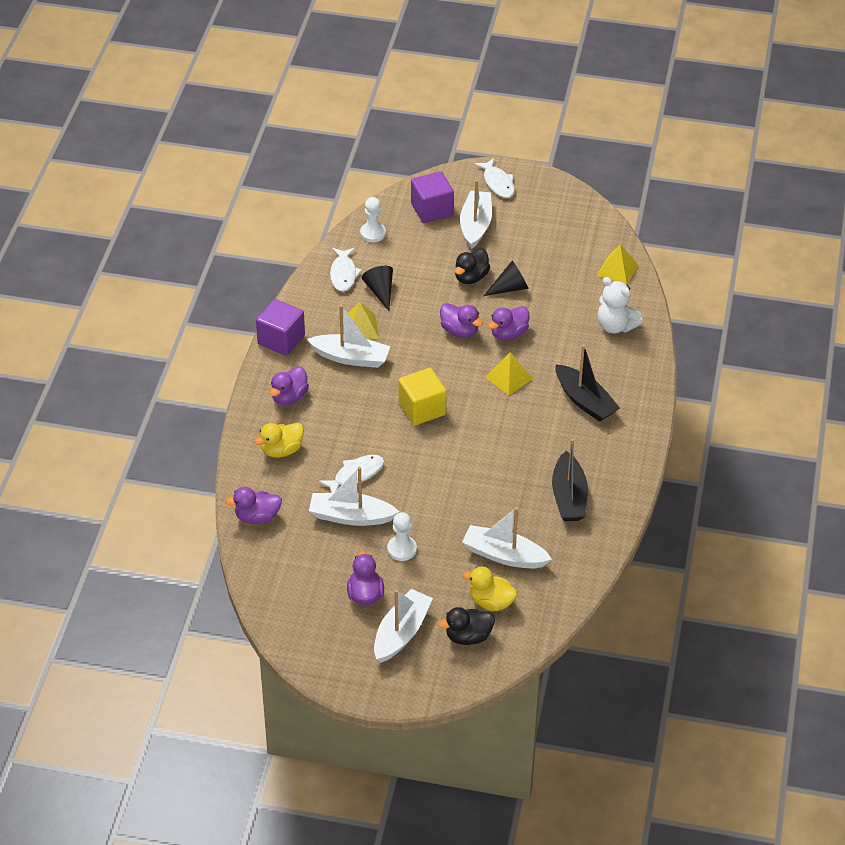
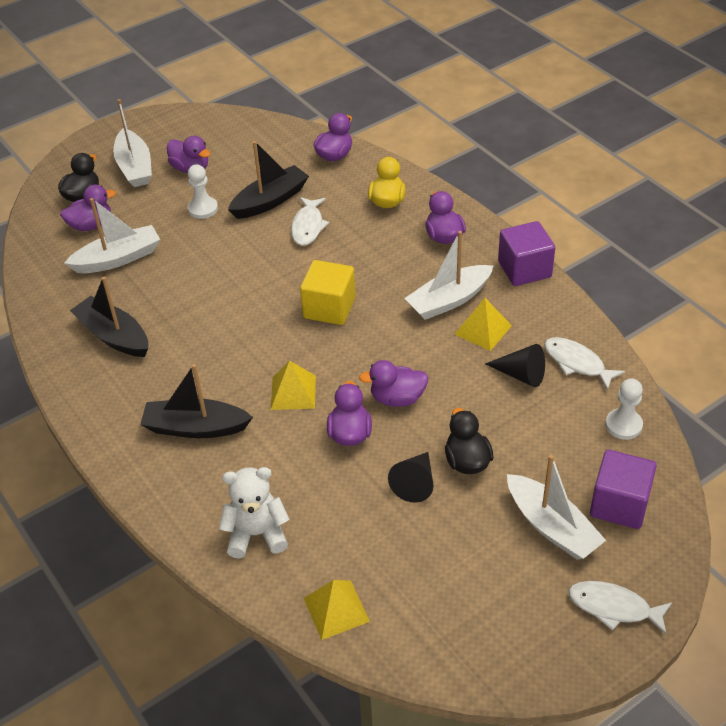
camera: 135 degrees right, 0 degrees up
(351, 516) = (270, 201): white boat -> black boat
(491, 602) = (91, 225): yellow duck -> purple duck

